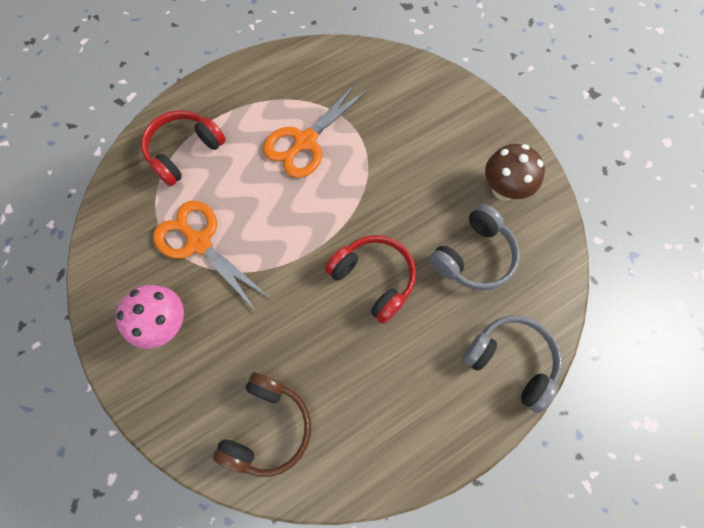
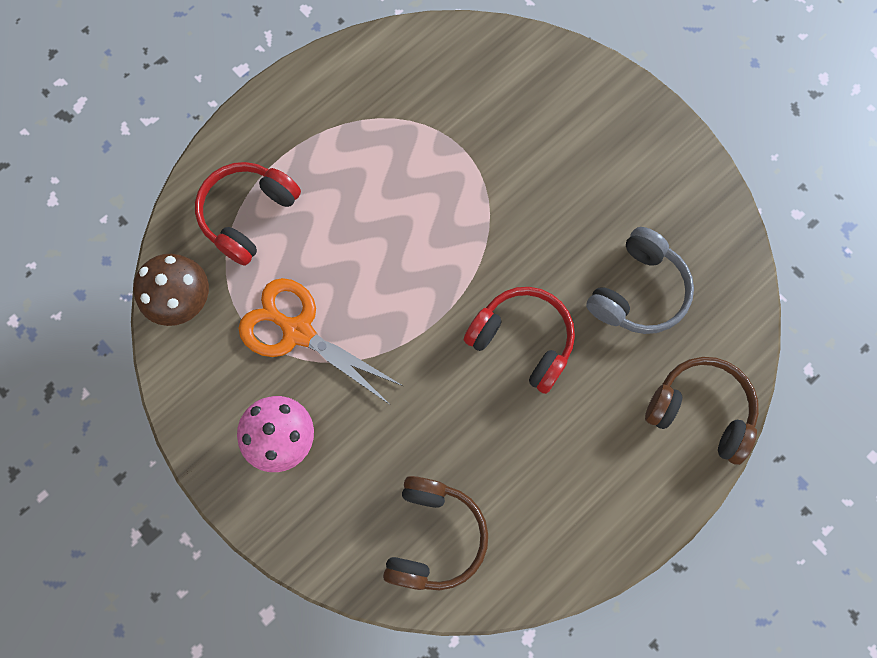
camera: 10 degrees left, 5 degrees up
(305, 141) = (401, 175): orange scissors -> none
(503, 189) = (662, 199): brown mushroom -> brown mushroom (184, 302)
(511, 361) = (700, 411): grey headphones -> brown headphones

